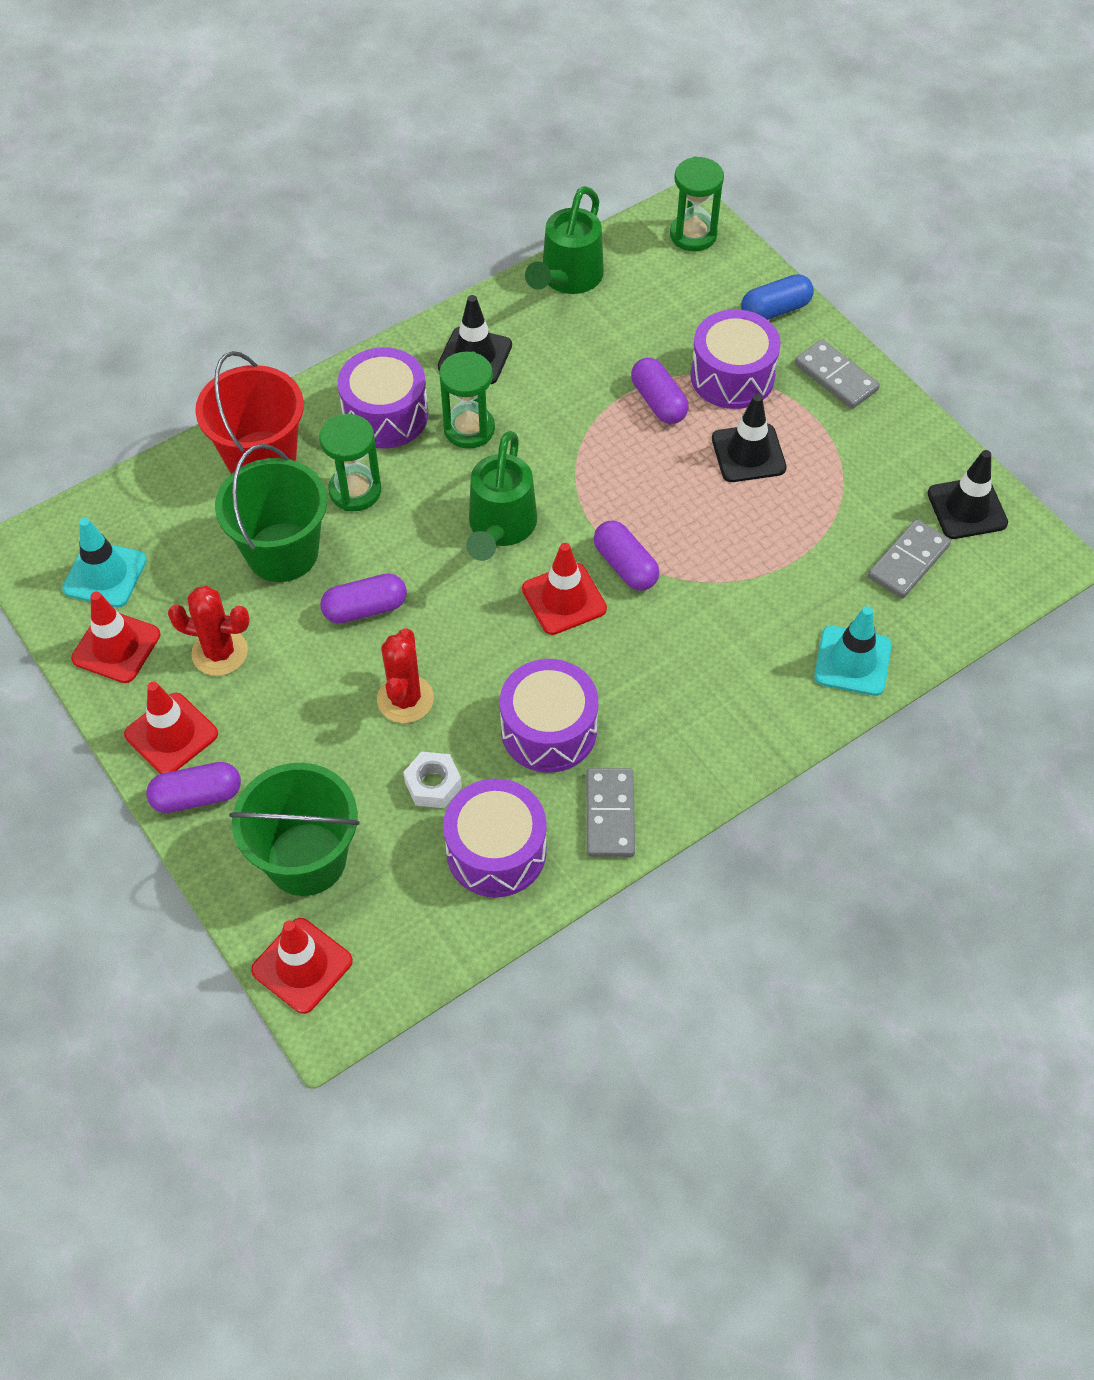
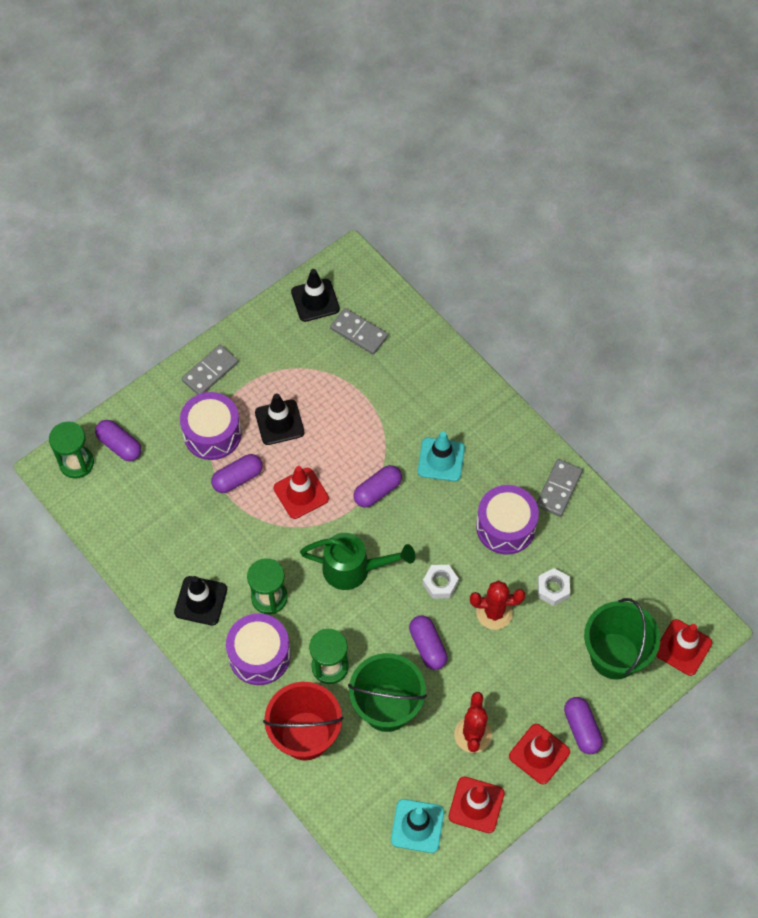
camera: 95 degrees left, 5 degrees up
(463, 633) = (440, 584): none -> white nut
(496, 851) = (592, 549): purple drum -> none
(564, 599) = (407, 525): red traffic cone -> red traffic cone (301, 493)
(568, 279) = (122, 544): green watering can -> none
(610, 814) = (558, 489): grey domino -> grey domino turned 60 degrees counterclockwise
(718, 278) = (119, 445): none -> purple capsule
(775, 310) = (149, 409): blue capsule -> none
(852, 661) = (436, 363): turquoise traffic cone -> turquoise traffic cone (441, 459)

